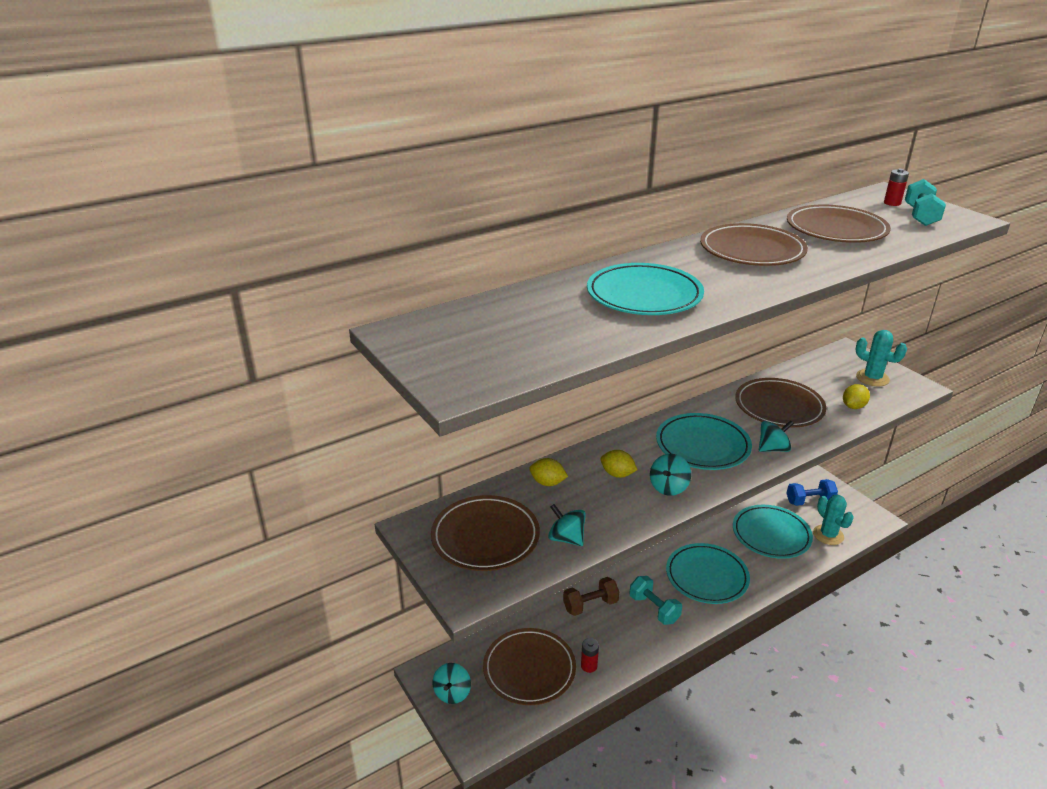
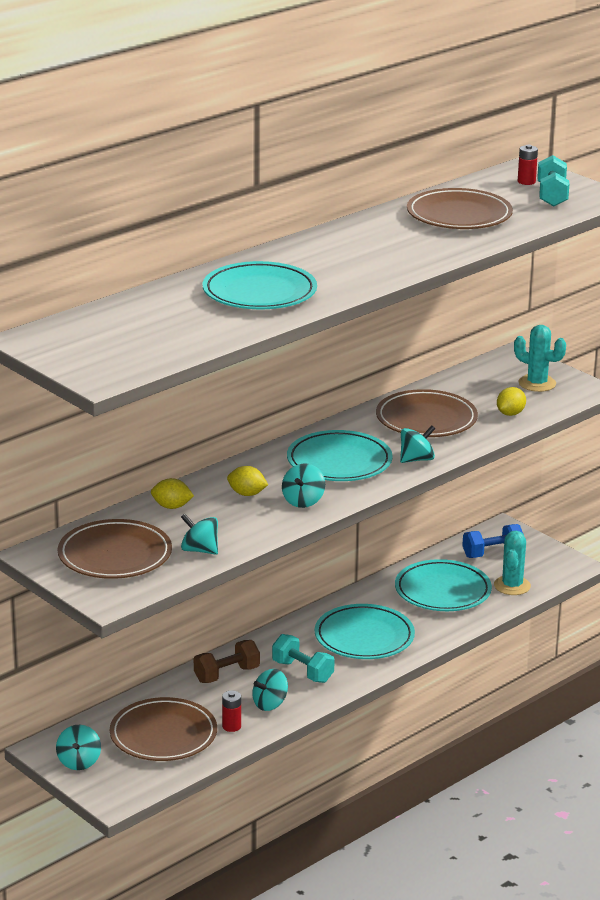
camera: 10 degrees left, 5 degrees down
(624, 643) = (270, 704): none -> turquoise spinning top
(752, 250) = (368, 243): brown plate -> none
(828, 535) = (512, 586): turquoise cactus -> turquoise cactus turned 45 degrees clockwise

